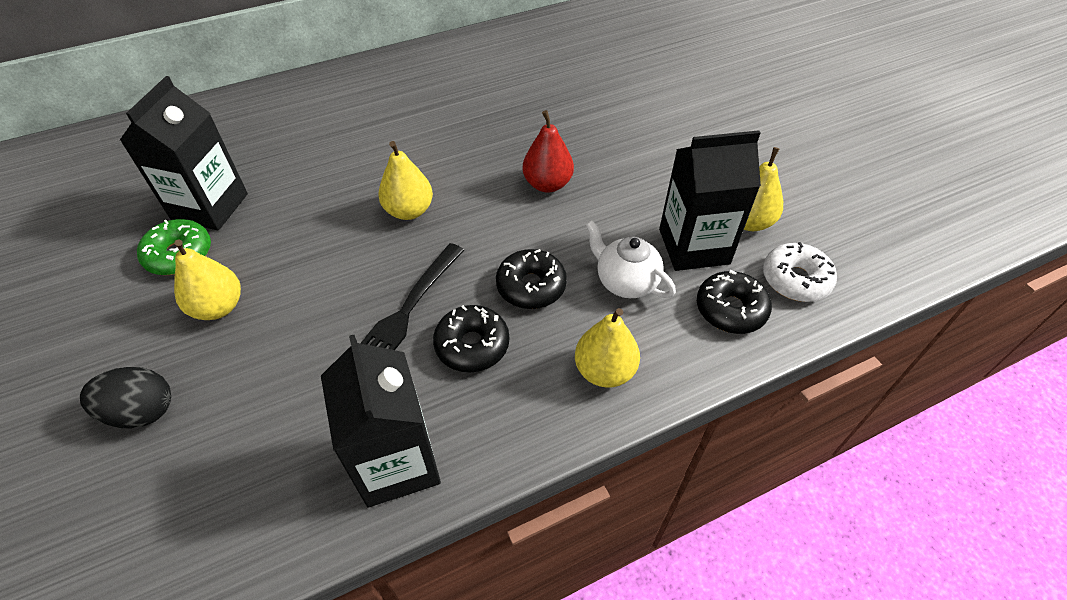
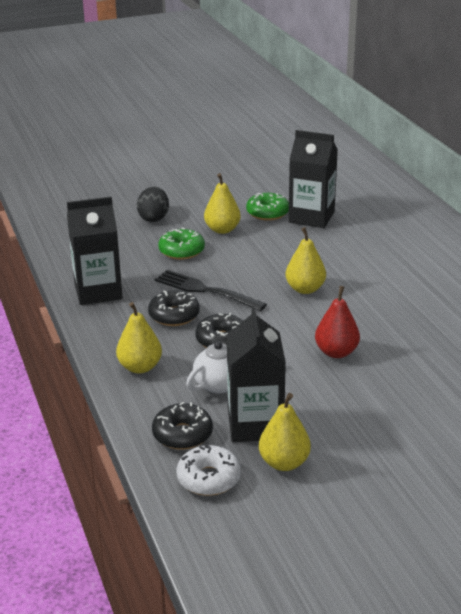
camera: 95 degrees right, 20 degrees down
(278, 355) = (181, 251): none -> green donut

